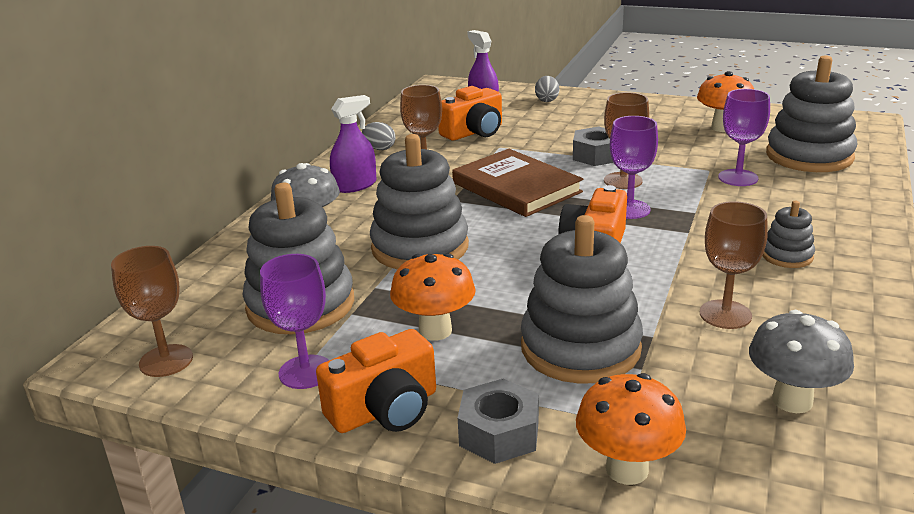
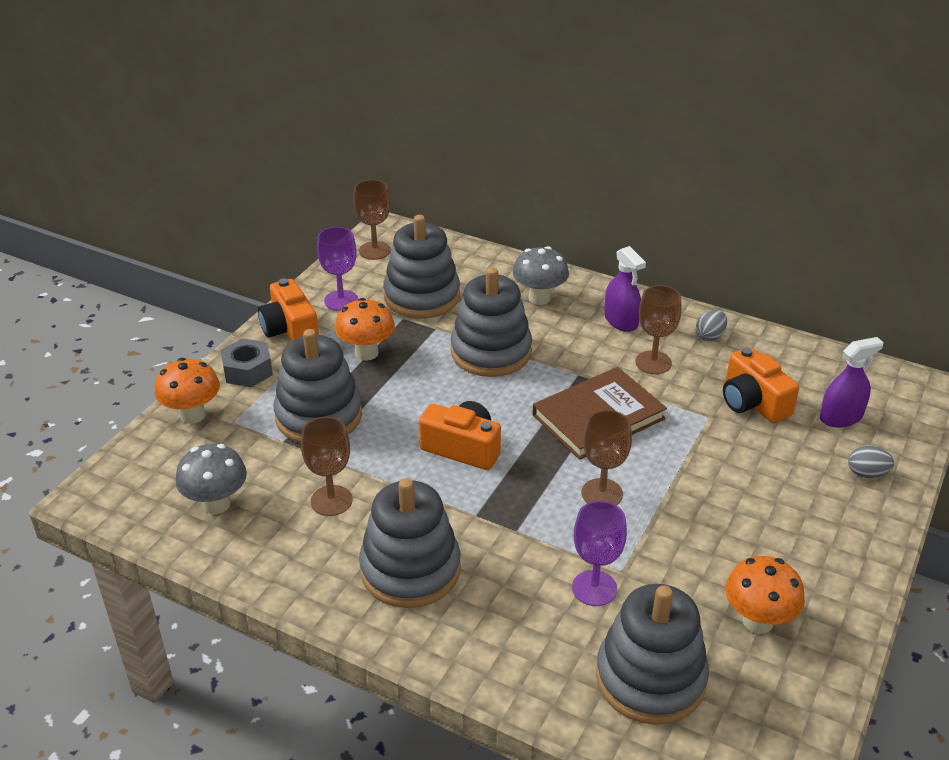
camera: 95 degrees right, 10 degrees up
(596, 155) = (674, 486): grey nut -> none
(629, 209) = (533, 485): purple goblet -> none
(787, 256) = (410, 569): grey stacking toy -> grey stacking toy, size x2.08

